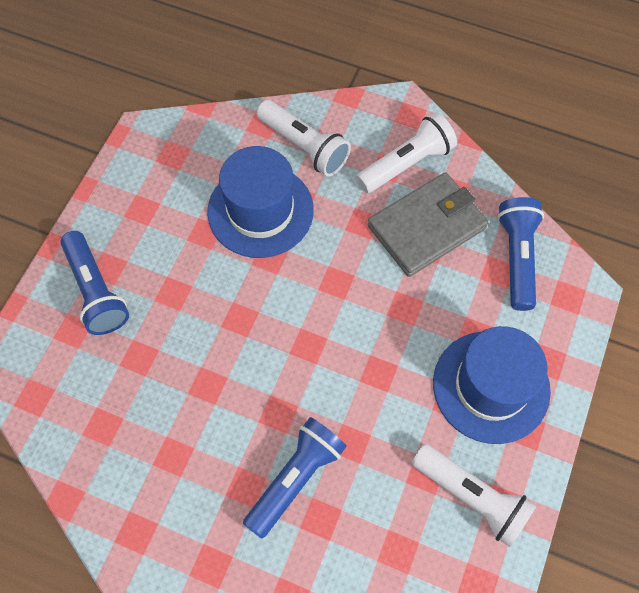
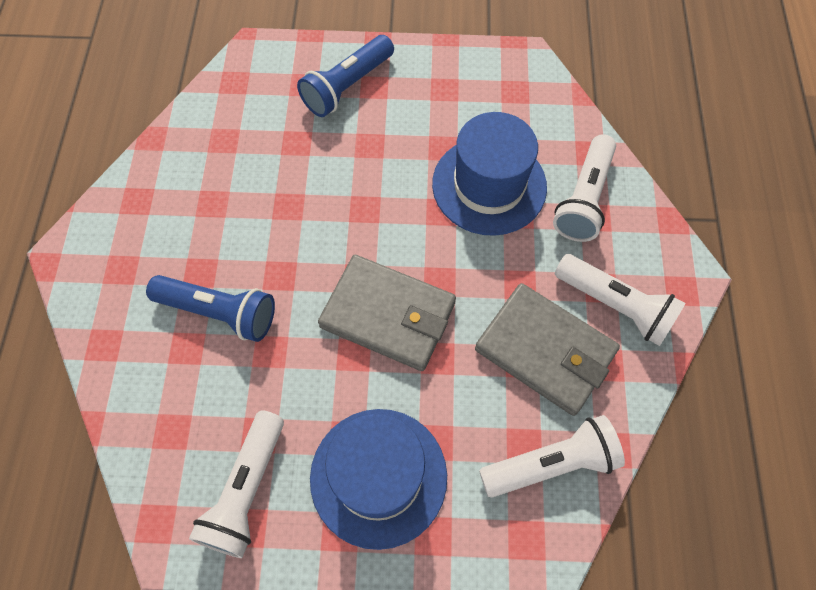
camera: 70 degrees right, 0 degrees up
(353, 333) = (388, 315): none -> grey wallet
(517, 258) = (551, 464): blue flashlight -> white flashlight

